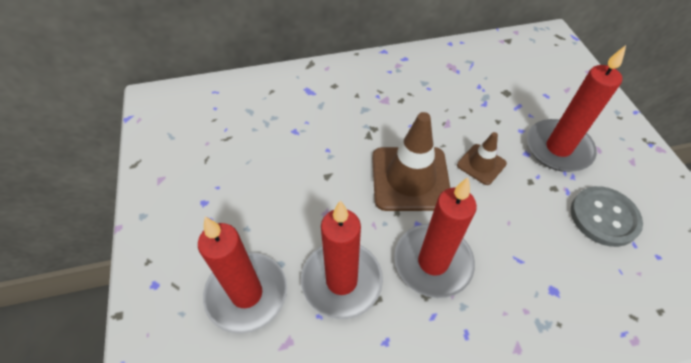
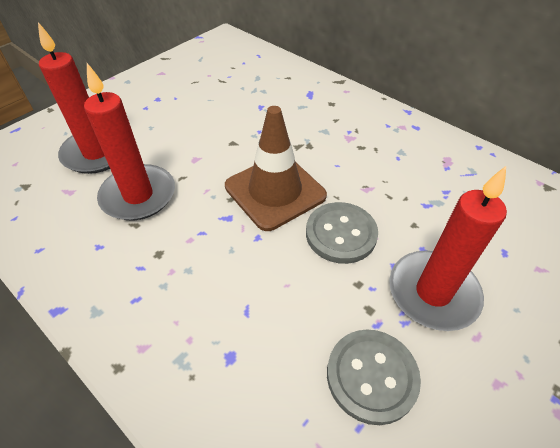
camera: 55 degrees right, 5 degrees down
(433, 262) = (195, 244): red candle -> none
(481, 164) = (341, 234): brown traffic cone -> grey button

